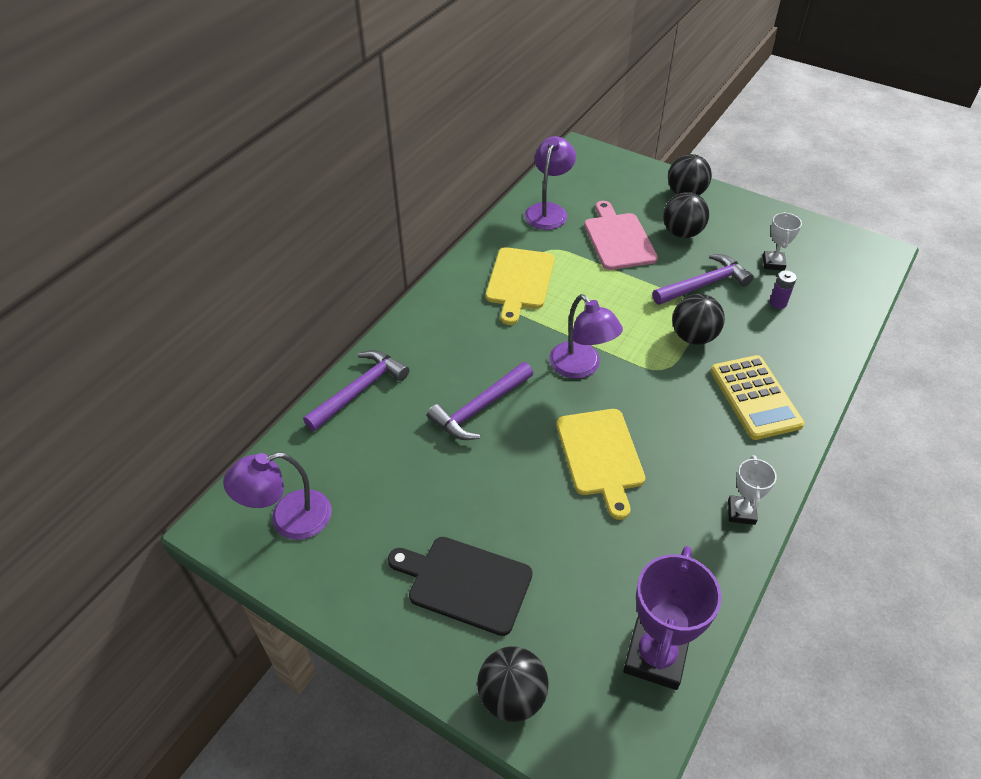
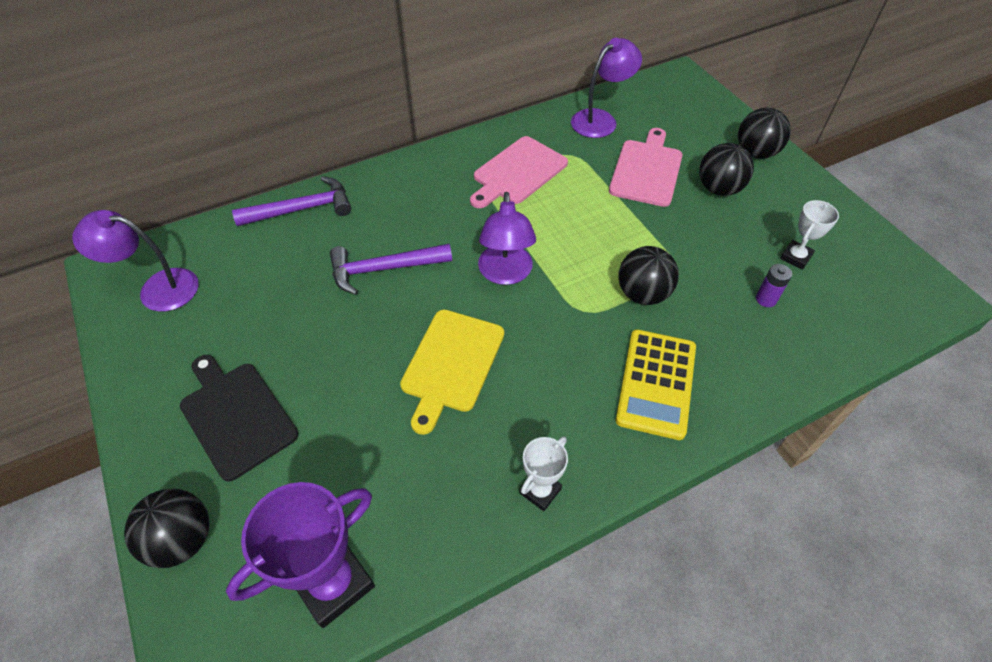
camera: 30 degrees right, 5 degrees up
(519, 281) = (518, 172): yellow cutting board -> pink cutting board
(703, 284) = (698, 247): purple hammer -> none

